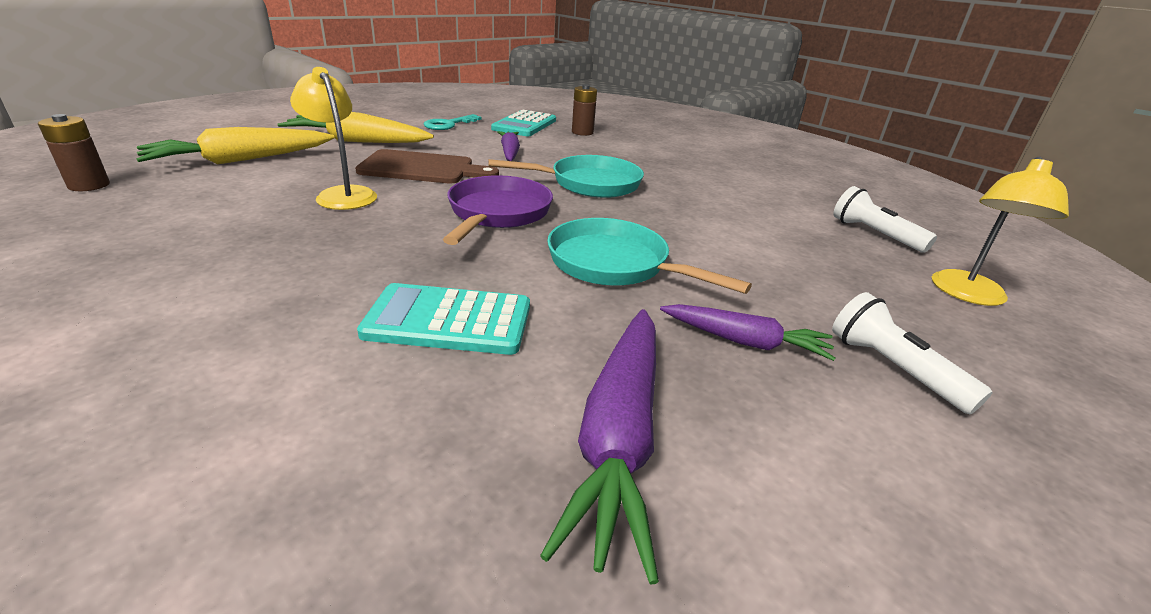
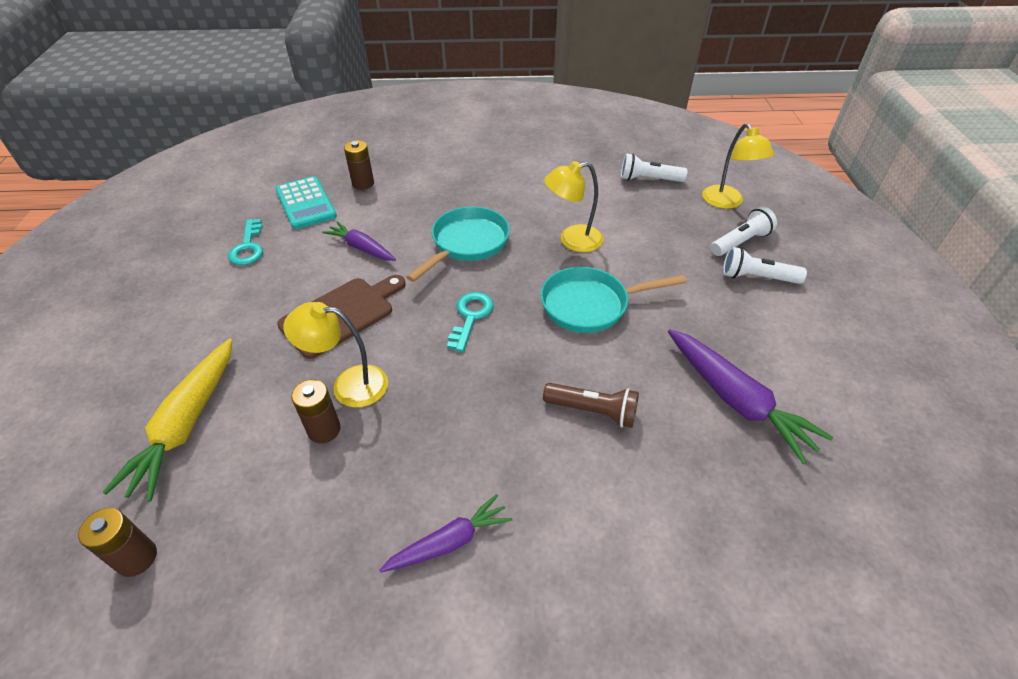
camera: 45 degrees left, 15 degrees up
(278, 201) = (324, 430): none -> brown battery
(358, 142) = (226, 325): yellow carrot -> none
(449, 320) = (593, 411): turquoise calculator -> brown flashlight
(497, 213) = (471, 316): purple pan -> turquoise key
(690, 225) = (572, 240): none -> yellow lamp
(744, 341) = (702, 309): purple carrot -> purple carrot (449, 542)
(925, 330) = (740, 242): none -> white flashlight

